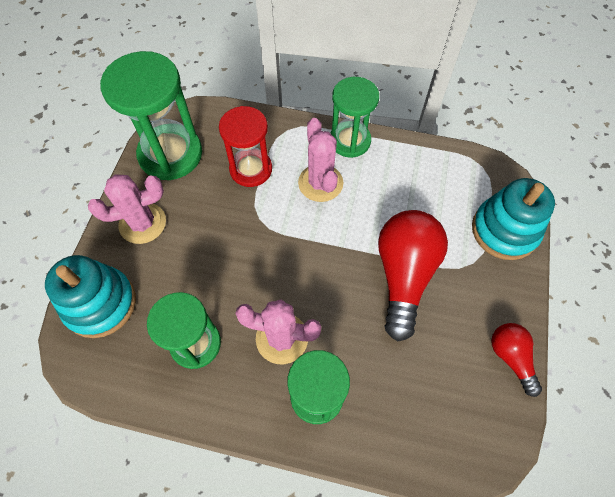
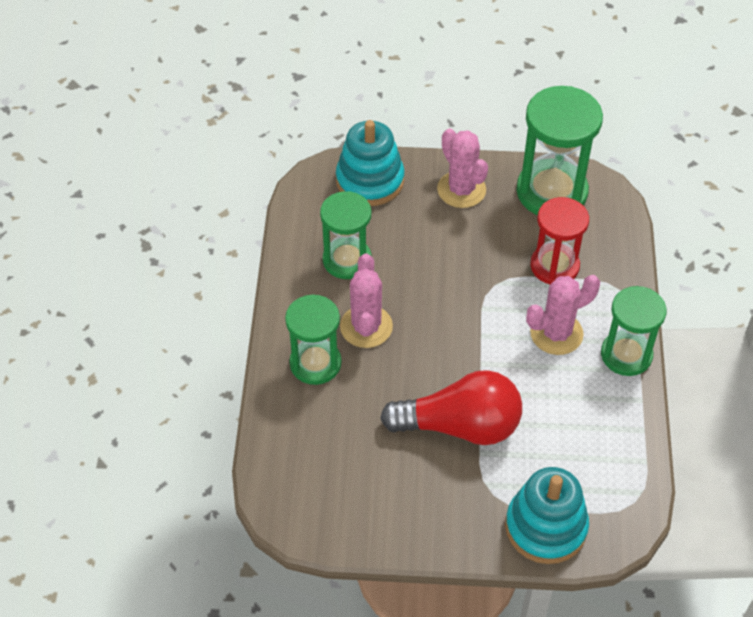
camera: 80 degrees right, 10 degrees down
(511, 358) = (387, 533): red light bulb -> none

